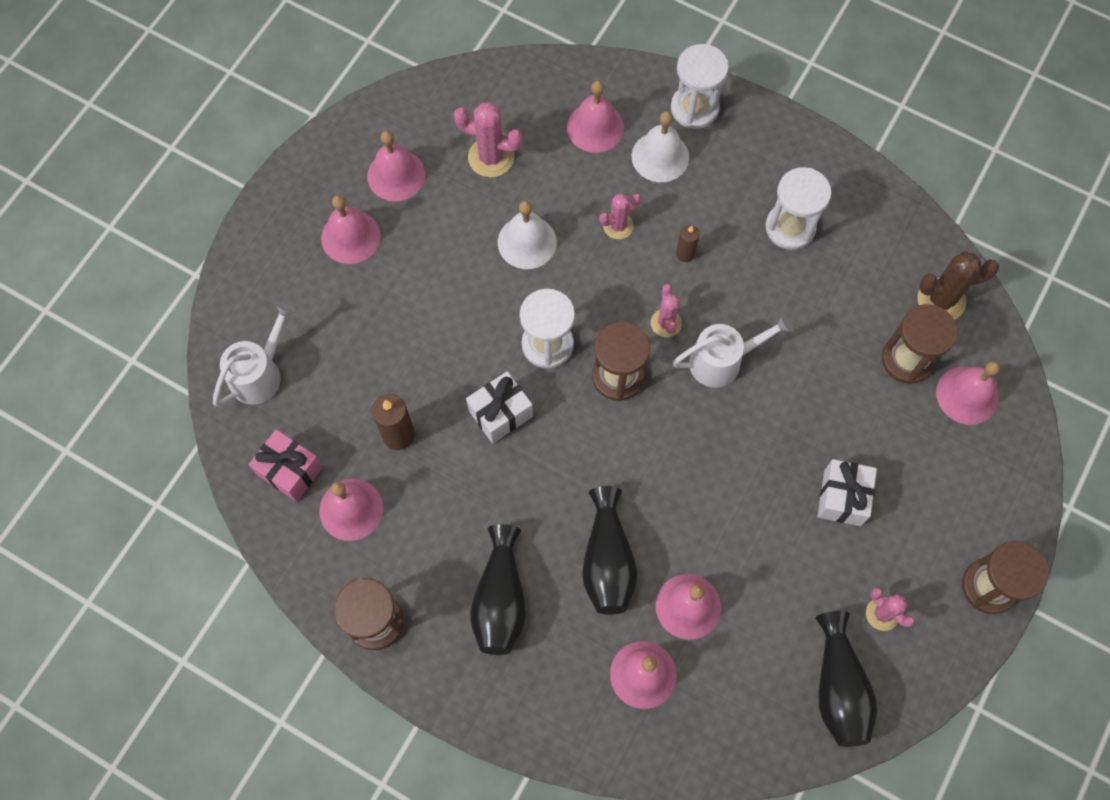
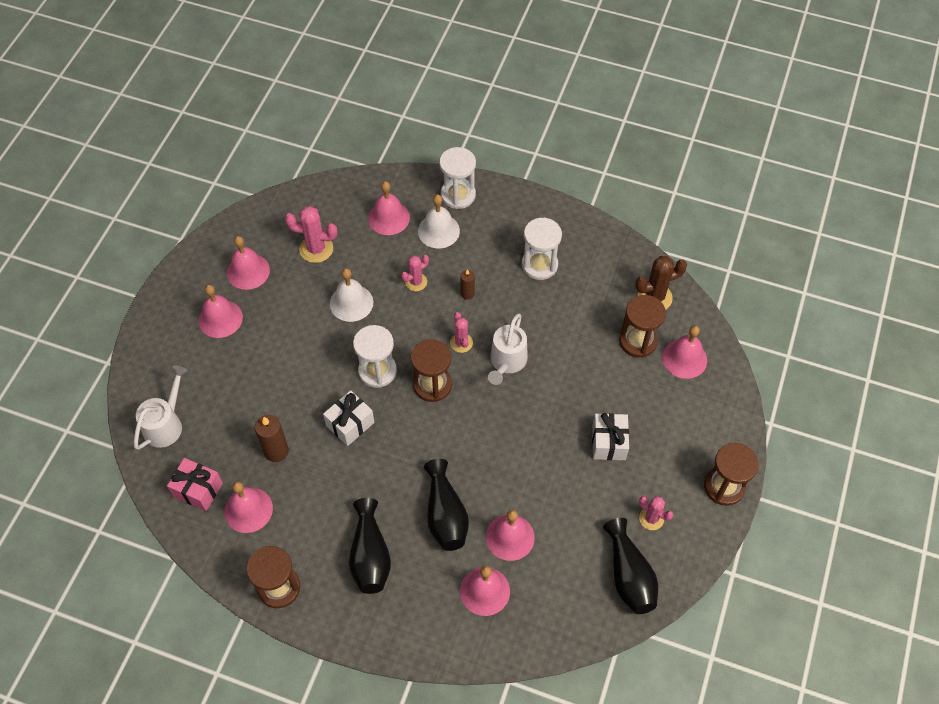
camera: 10 degrees left, 10 degrees down
(723, 360) = (507, 362): white watering can -> white watering can turned 135 degrees clockwise

